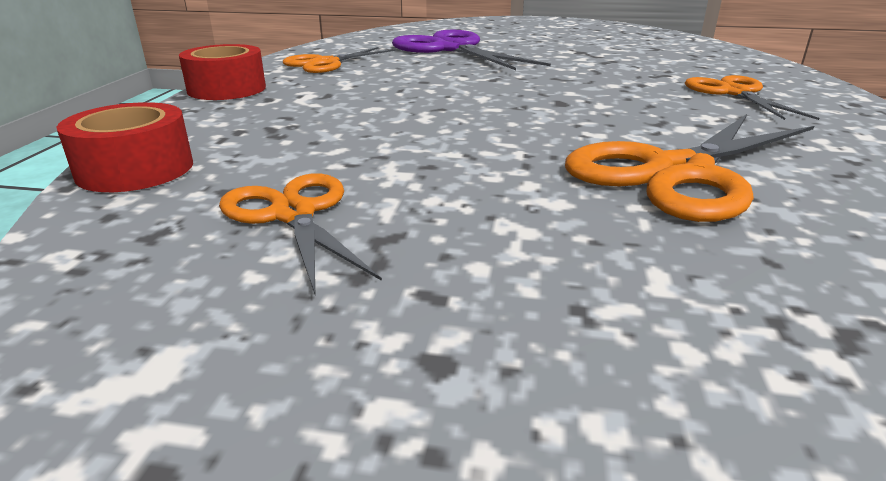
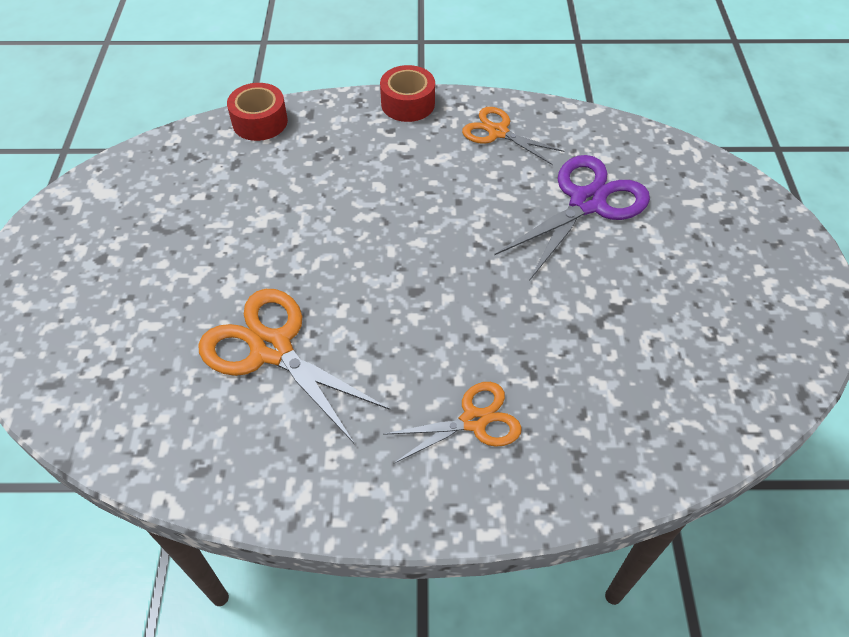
camera: 80 degrees right, 25 degrees up
(293, 214) = (210, 193): orange scissors -> none

